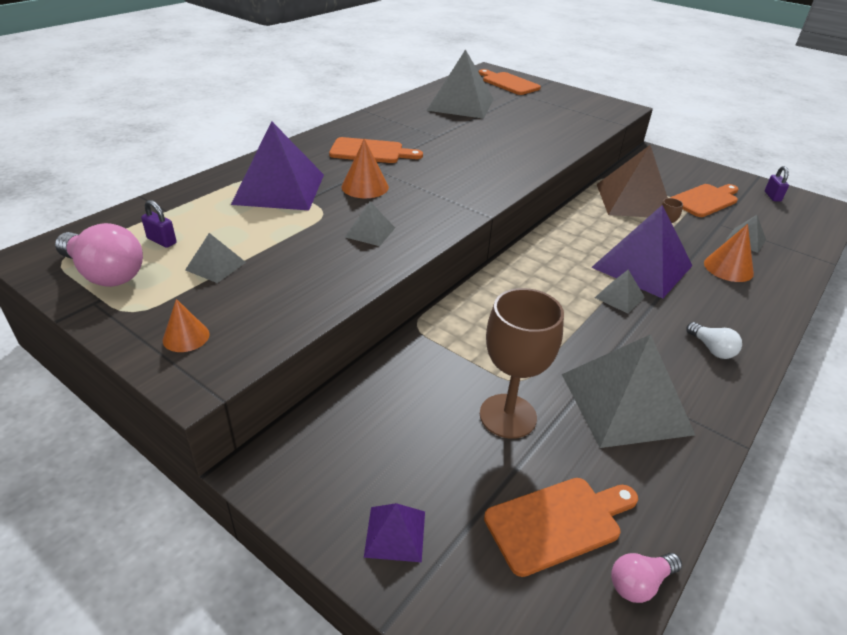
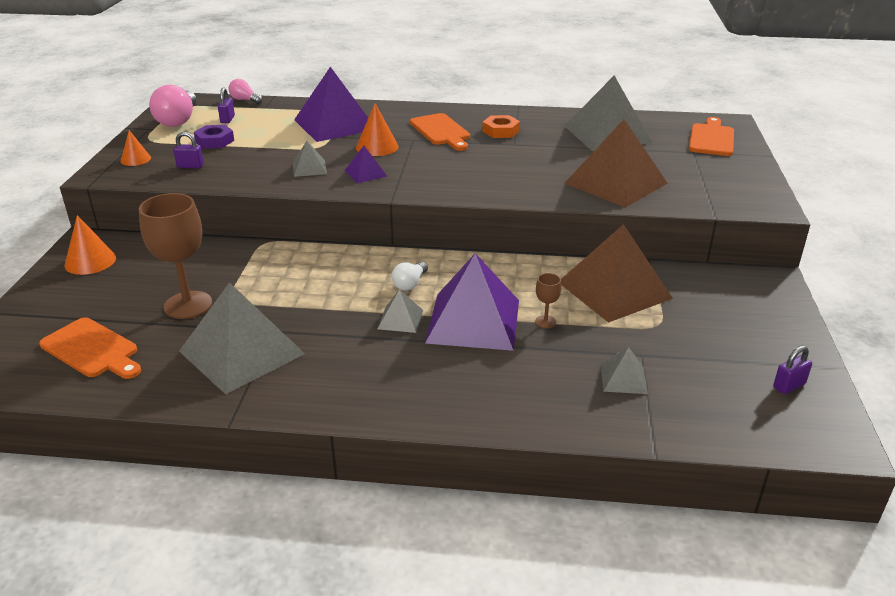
camera: 60 degrees right, 5 degrees down
(216, 266) = (214, 141): grey pyramid -> purple nut
(267, 301) = (190, 166): none -> purple padlock
(395, 533) = (55, 295): purple pyramid -> purple pyramid (365, 173)
(404, 132) = (500, 131): none -> orange nut
(546, 131) = (615, 183): none -> brown pyramid
(639, 583) = (53, 393): pink light bulb -> pink light bulb (245, 100)
(705, 200) = (691, 335): orange cutting board -> none
(711, 349) = (363, 385): white light bulb -> white light bulb (410, 284)
(728, 268) = (537, 374): orange cone -> orange cone (90, 261)

